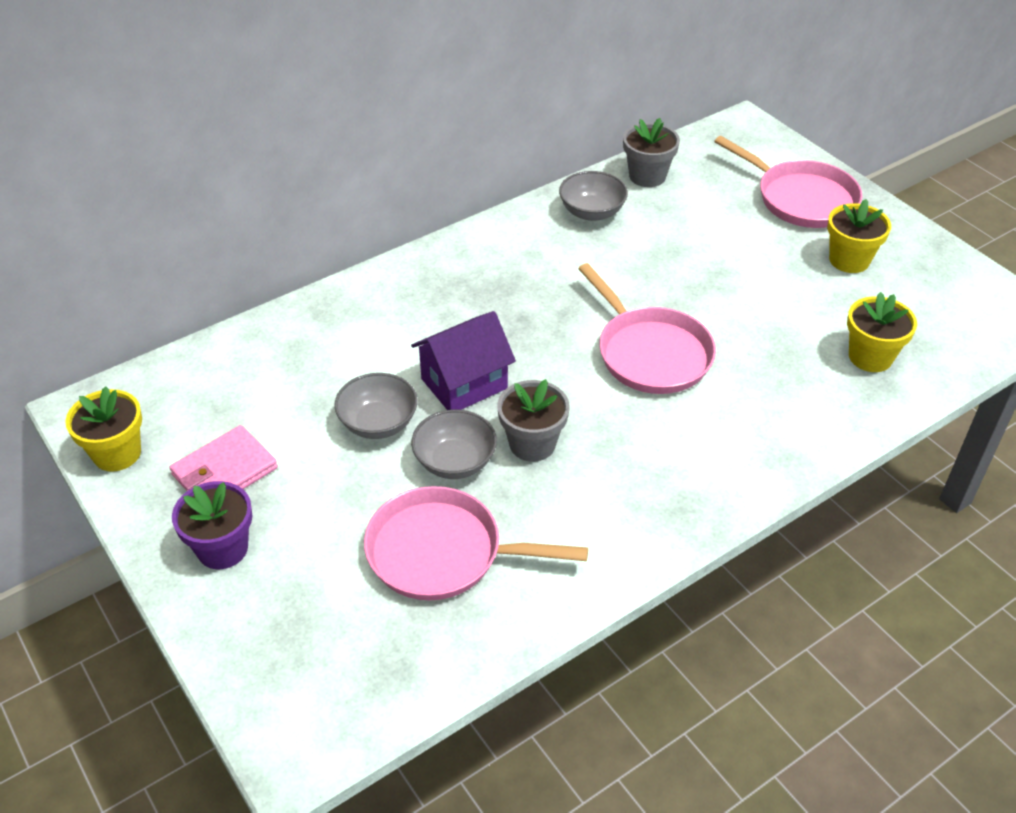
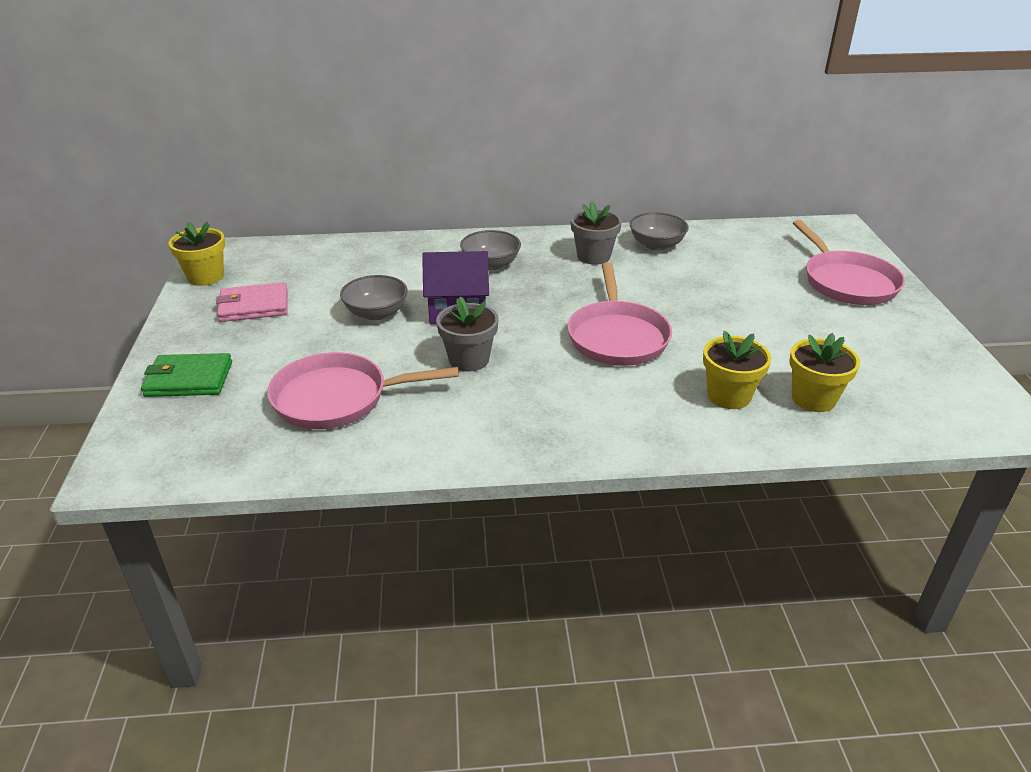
camera: 30 degrees right, 10 degrees down
(222, 548) = (206, 344): purple flower pot -> none
(252, 604) = (189, 379): none -> green wallet
(443, 552) = (337, 398): pink pan -> pink pan turned 45 degrees counterclockwise
(455, 462) = (403, 351): grey bowl -> grey bowl (491, 264)
(647, 176) = (723, 236): grey flower pot -> grey flower pot (593, 256)
(849, 260) = (855, 331): yellow flower pot -> yellow flower pot (729, 396)

